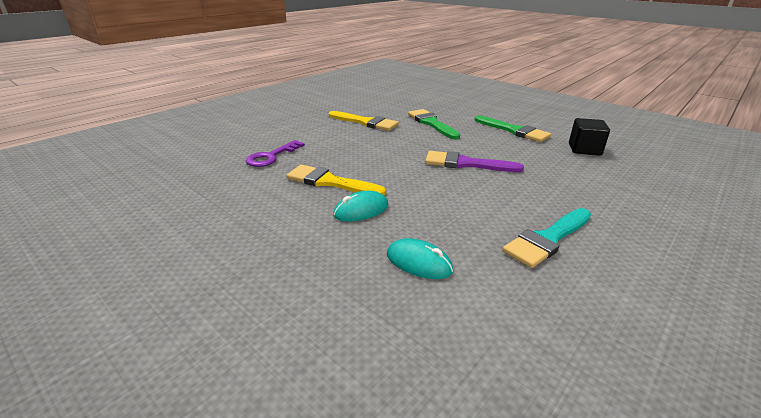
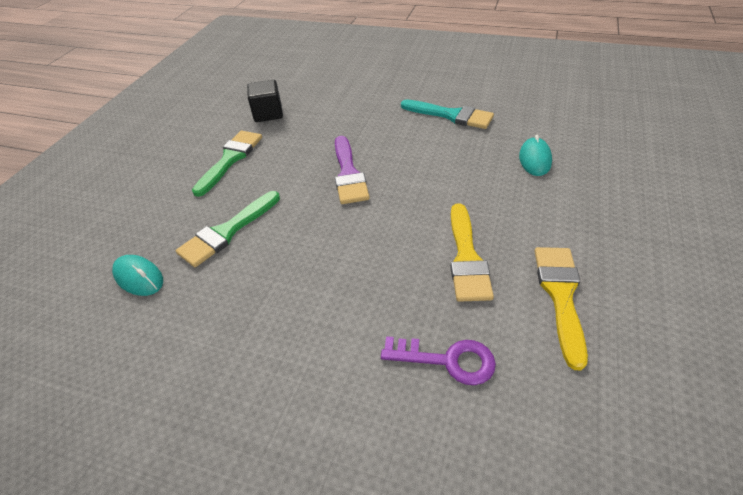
camera: 110 degrees left, 15 degrees up
(361, 210) = (498, 211): turquoise mouse -> turquoise mouse (139, 277)
(366, 122) = (249, 307): yellow brush -> yellow brush (560, 295)

